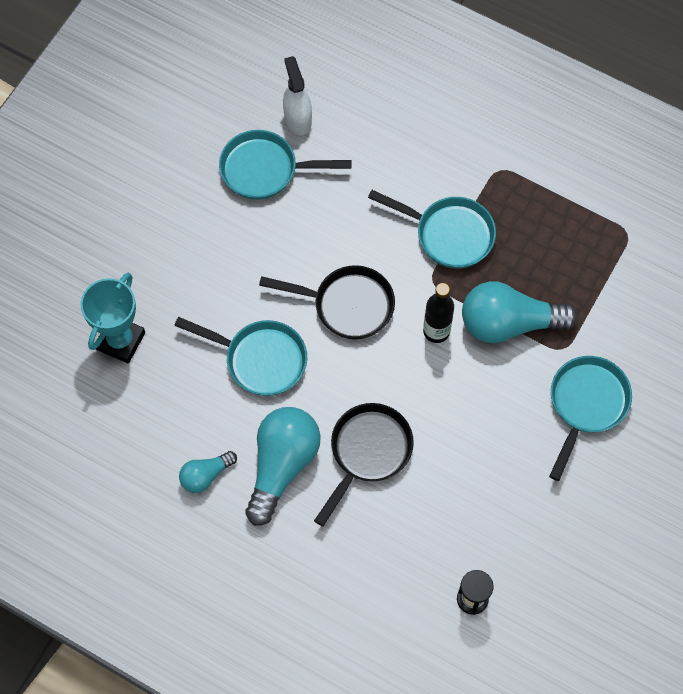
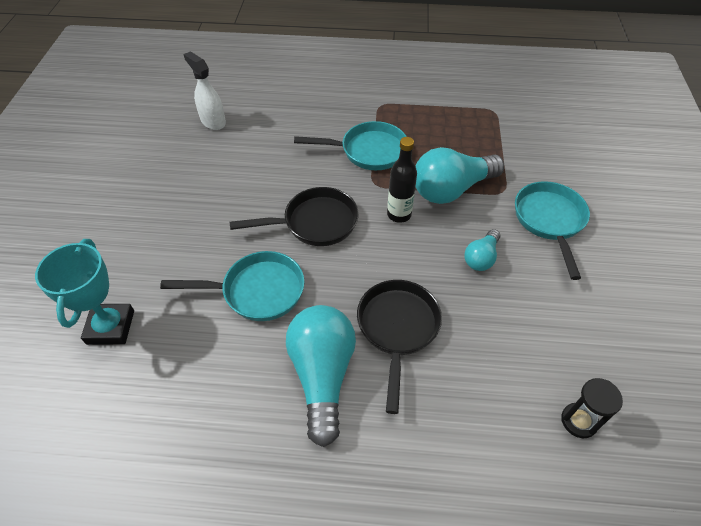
camera: 25 degrees left, 15 degrees down
(206, 475) = (247, 418): turquoise light bulb -> turquoise light bulb (481, 258)
(265, 170) = (200, 158): turquoise pan -> none

